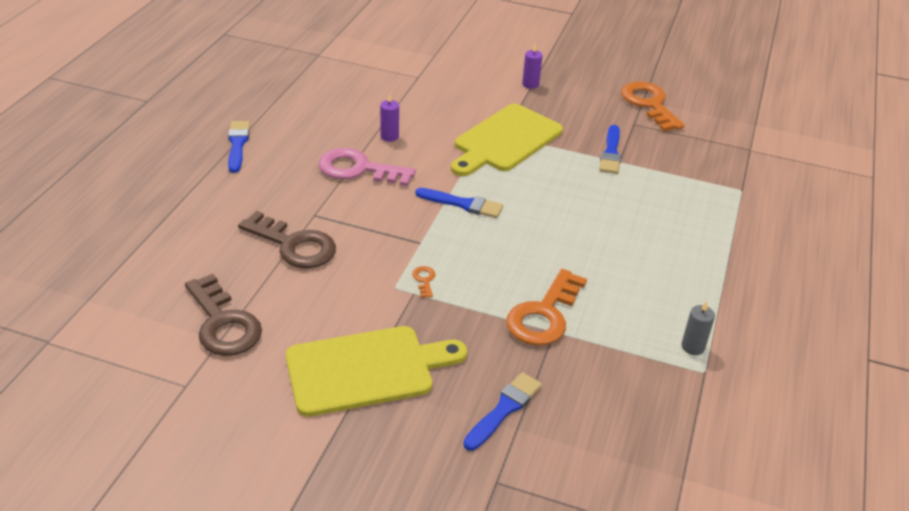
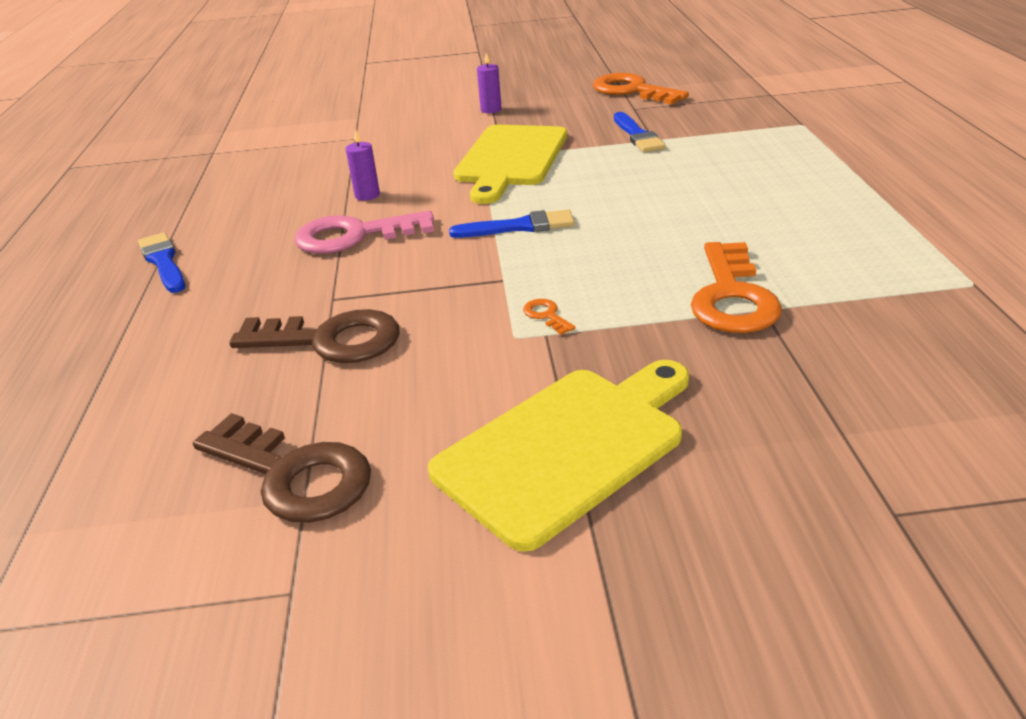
camera: 20 degrees left, 5 degrees down
(504, 409) = (801, 418): blue brush -> none
(693, 347) = (931, 265): grey candle -> none

